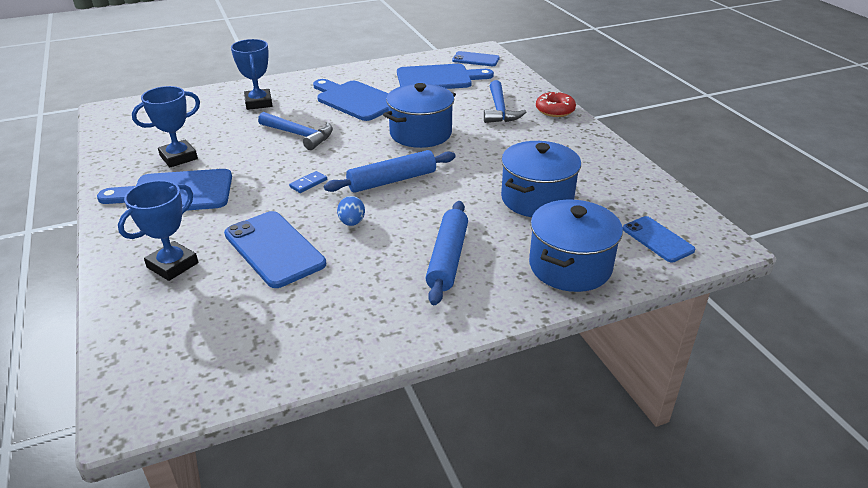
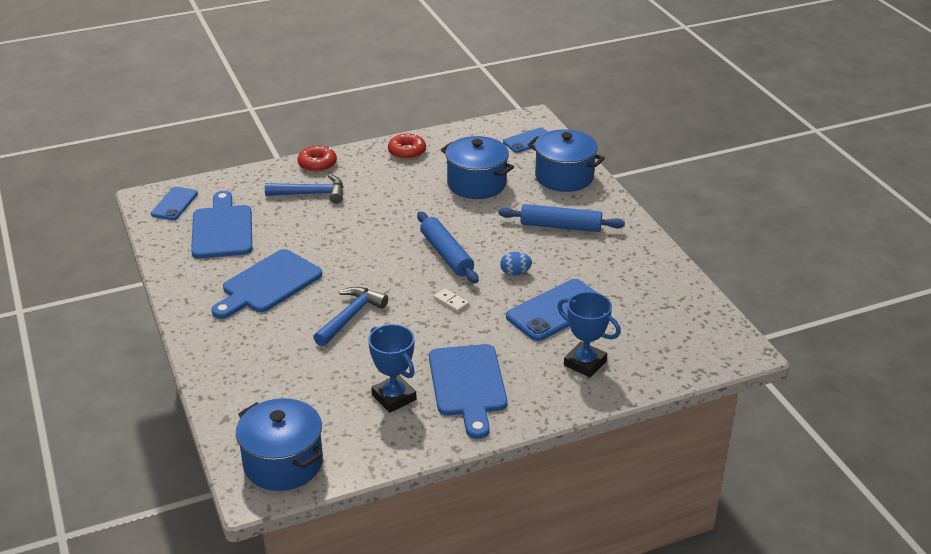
camera: 90 degrees left, 0 degrees up
(258, 103) = (261, 357): blue trophy -> none
(308, 183) = (451, 302): blue domino -> white domino
(420, 133) = (356, 240): blue pot -> blue pot (283, 463)
(596, 155) = (407, 152): none -> red donut

